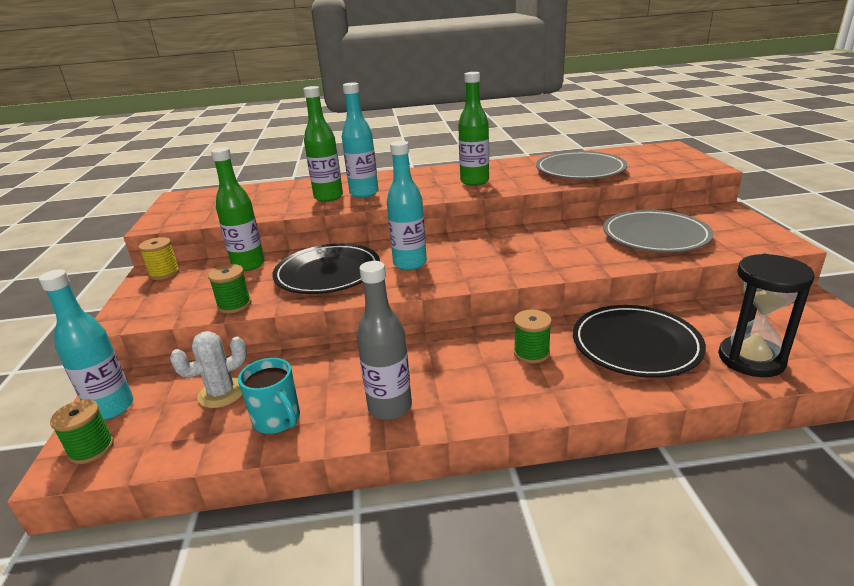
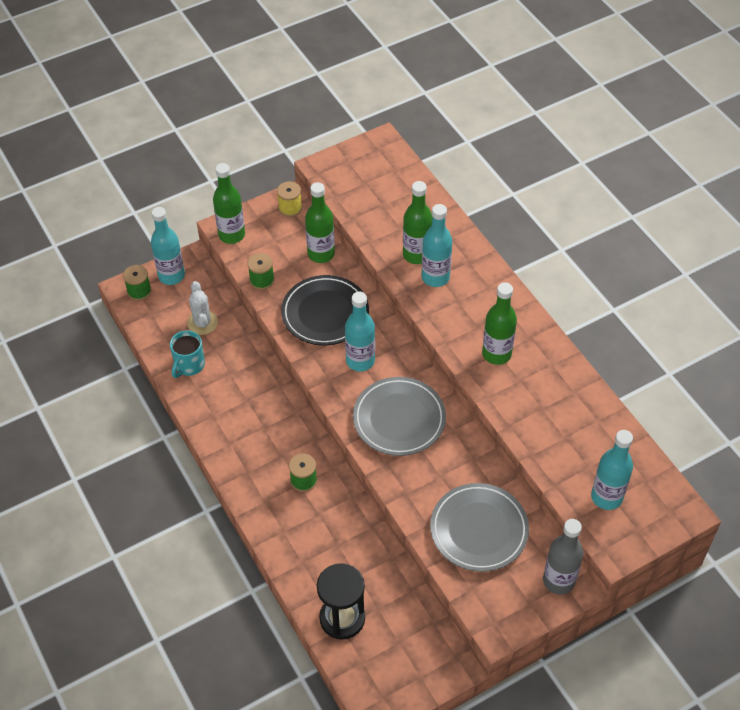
camera: 65 degrees right, 25 degrees up
(140, 315) = (231, 235): none -> green bottle
(222, 393) = (202, 323): white cactus -> white cactus turned 45 degrees clockwise
(390, 407) = (219, 418): grey bottle -> grey bottle (558, 580)
(580, 170) = (563, 436): grey plate -> grey plate (399, 419)
(635, 345) = (336, 544): black plate -> none
(649, 164) = (606, 497): none -> turquoise bottle

